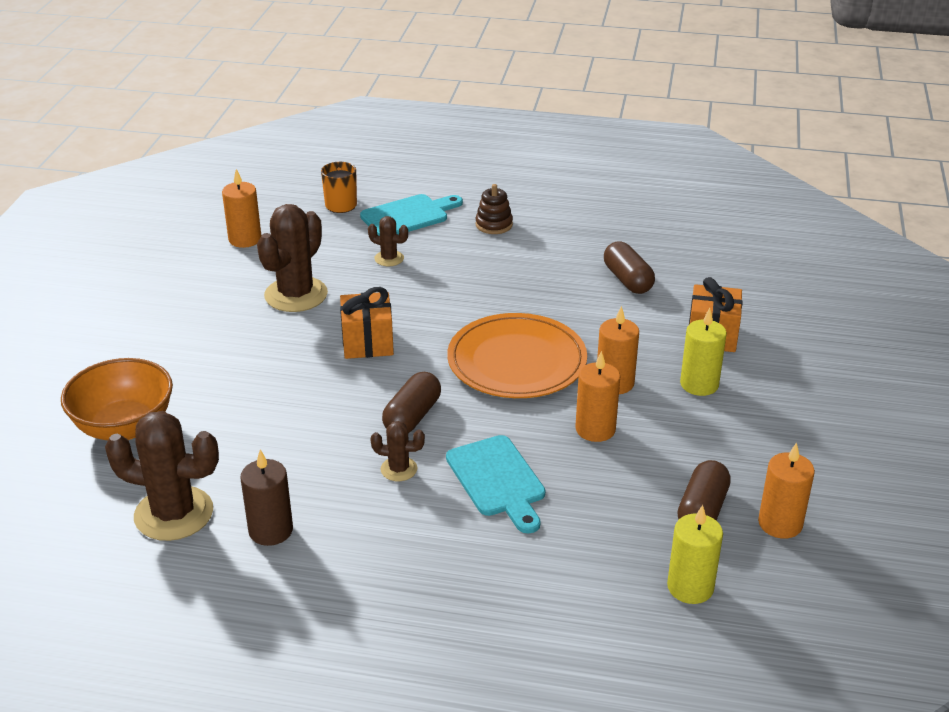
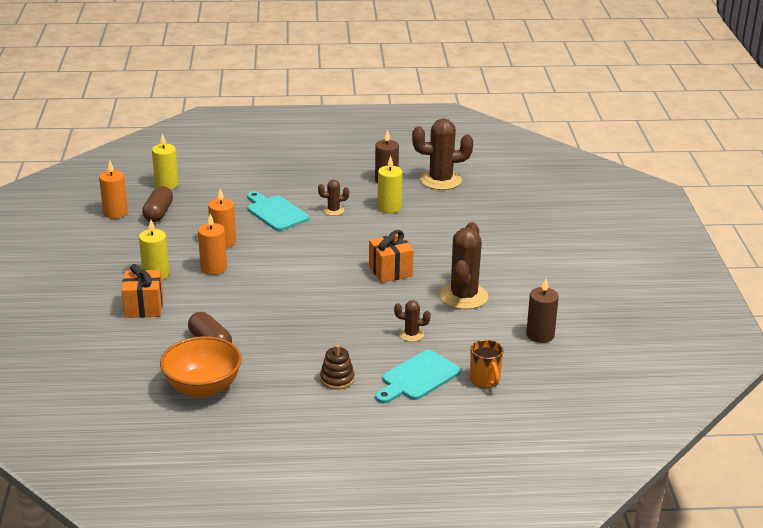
camera: 165 degrees right, 5 degrees down
(124, 427) = (504, 210): orange bowl -> orange bowl (203, 387)
(245, 239) = (540, 335): orange candle -> brown candle
(303, 461) = (389, 207): none -> yellow candle
(412, 416) = (338, 235): brown capsule -> none
(517, 361) = (283, 273): orange plate -> none

